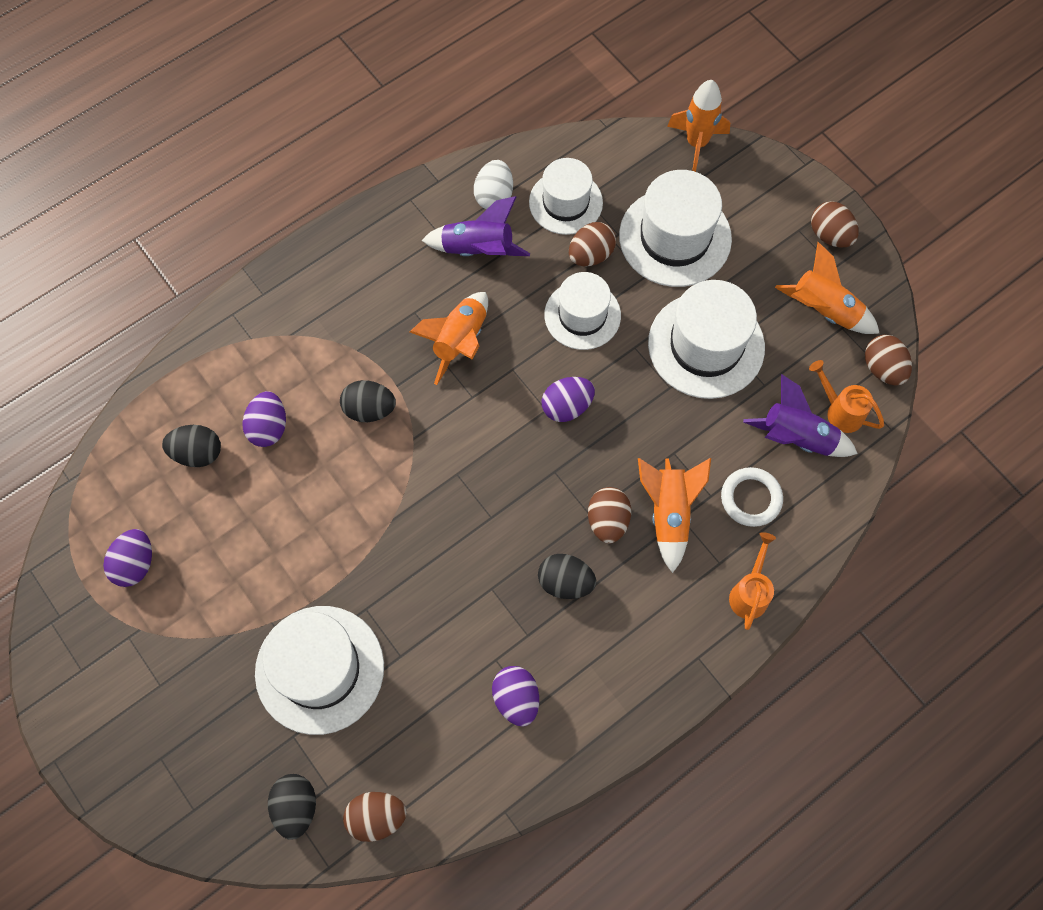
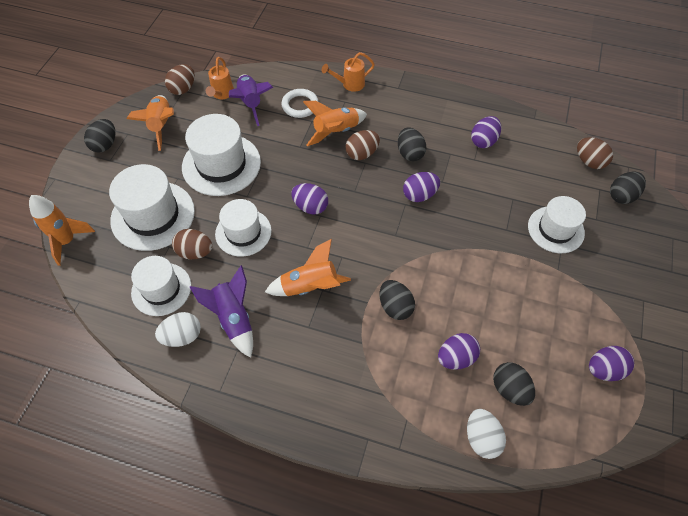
camera: 125 degrees left, 10 degrees down
(180, 390) = (481, 438): none -> white egg
(319, 669) = (555, 229): white hat -> white hat, size x0.66
(491, 544) = (419, 195): none -> purple egg
(830, 235) = (105, 144): brown egg -> black egg

